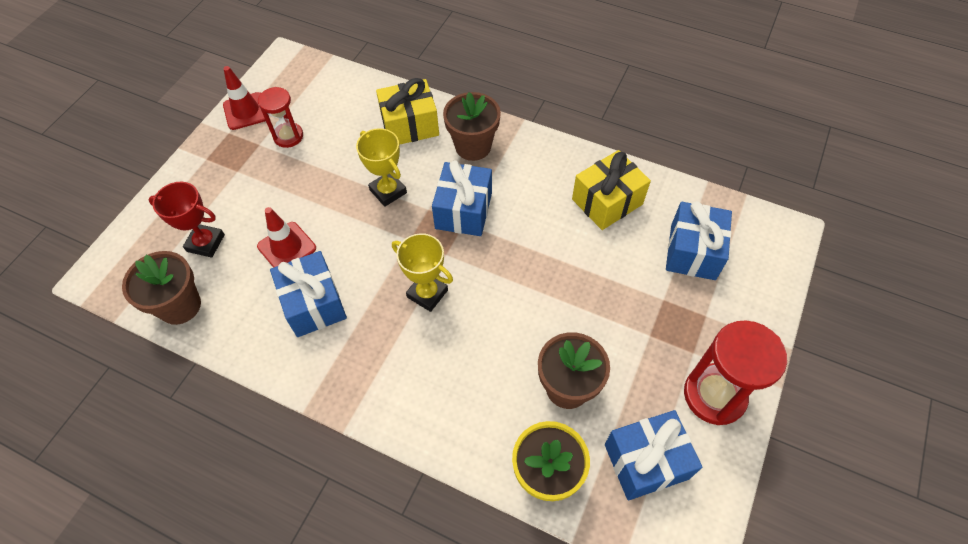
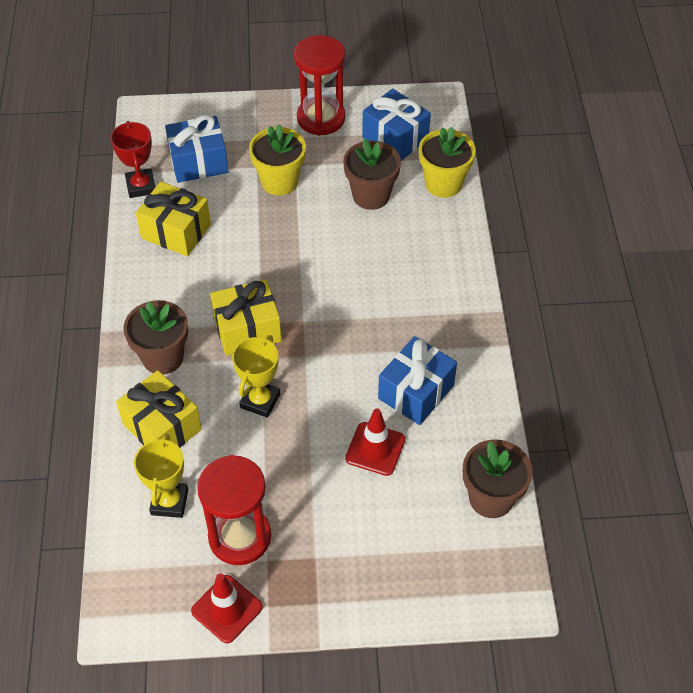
camera: 120 degrees left, 5 degrees down
(205, 243) = (416, 524): red trophy -> red trophy (141, 186)
(288, 136) = (240, 537): red hourglass -> red hourglass, size x1.64
(427, 293) = (351, 315): yellow trophy -> yellow trophy (169, 502)
(463, 210) = (247, 329): blue gift -> yellow gift
(631, 310) = (279, 182): none -> yellow flower pot

